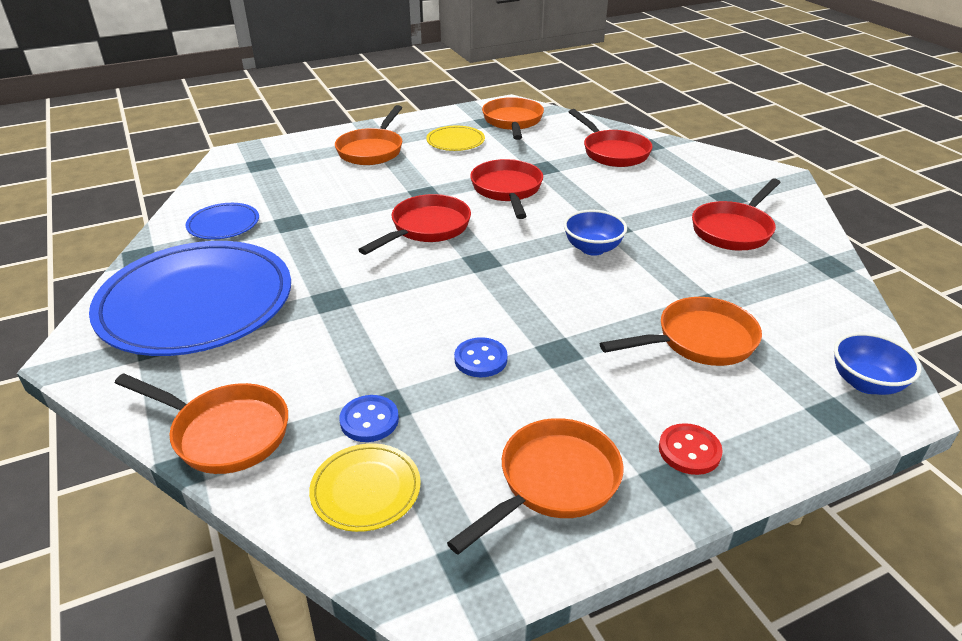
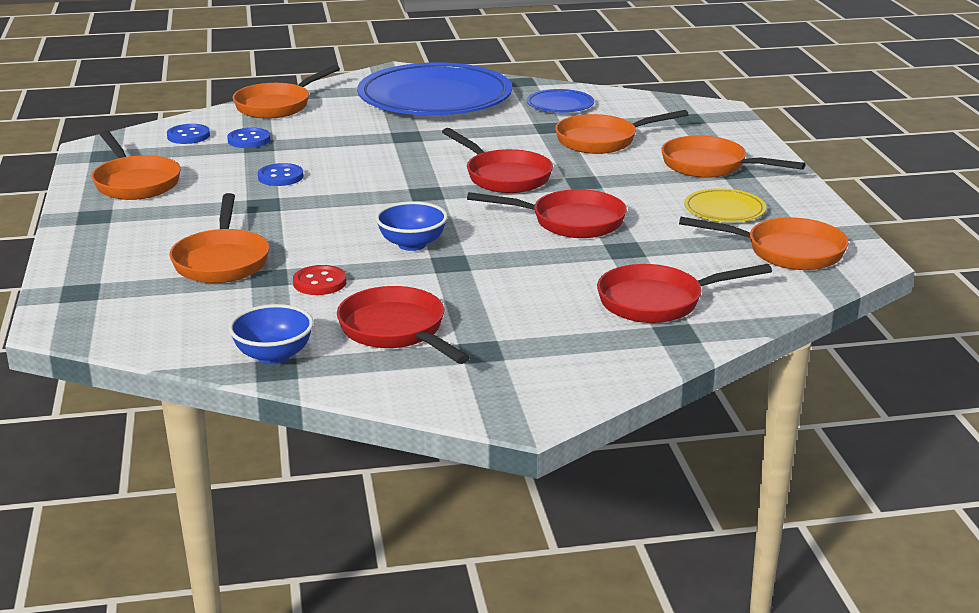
camera: 105 degrees right, 10 degrees down
(324, 194) = (602, 141): none -> orange pan
(366, 490) = (188, 136): yellow plate -> blue button
(689, 451) = (111, 228): red button -> red button (320, 282)
(865, 383) = (95, 318): blue bowl -> blue bowl (273, 356)

